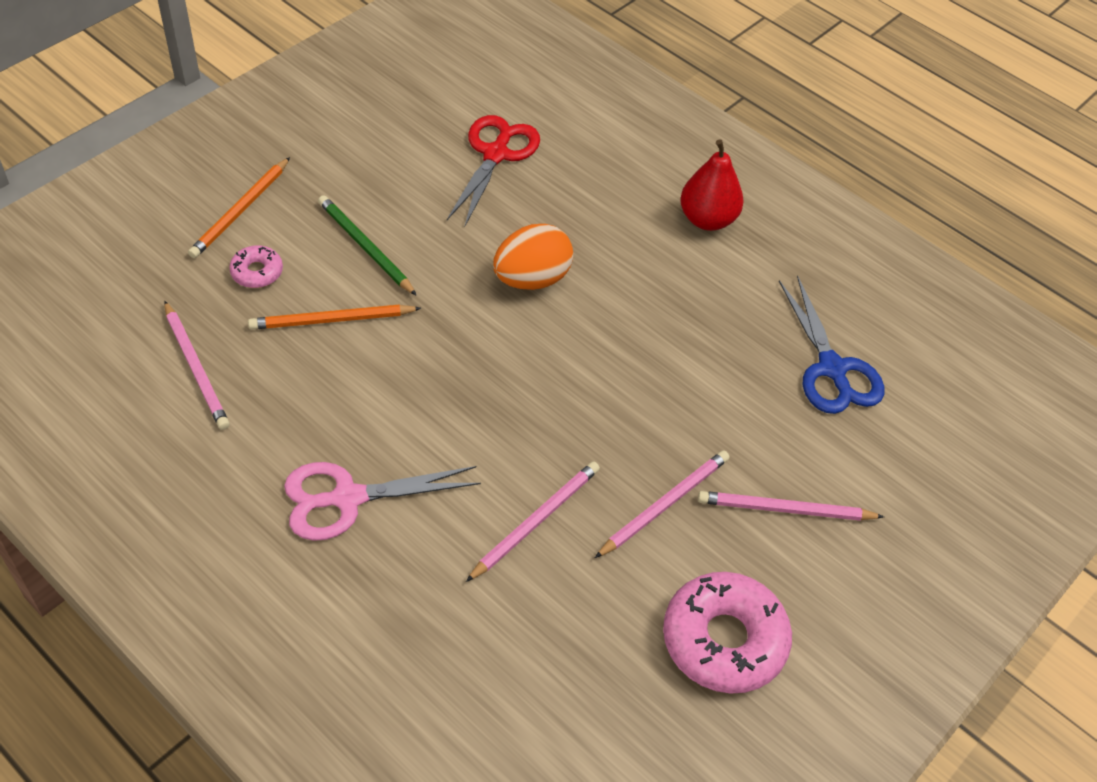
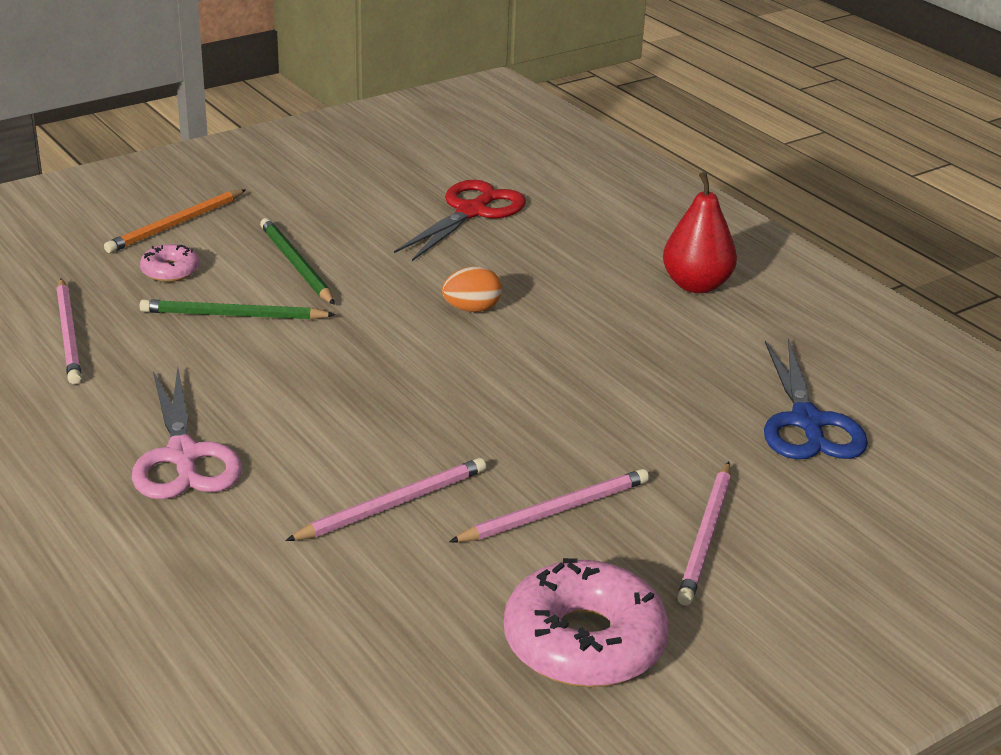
camera: 15 degrees right, 20 degrees down
(332, 320) = (234, 315): orange pencil -> green pencil
(347, 498) = (183, 456): pink scissors -> pink scissors turned 105 degrees counterclockwise
(532, 279) = (472, 309): orange egg -> orange egg, size x0.62
(786, 510) = (706, 536): pink pencil -> pink pencil turned 90 degrees counterclockwise

